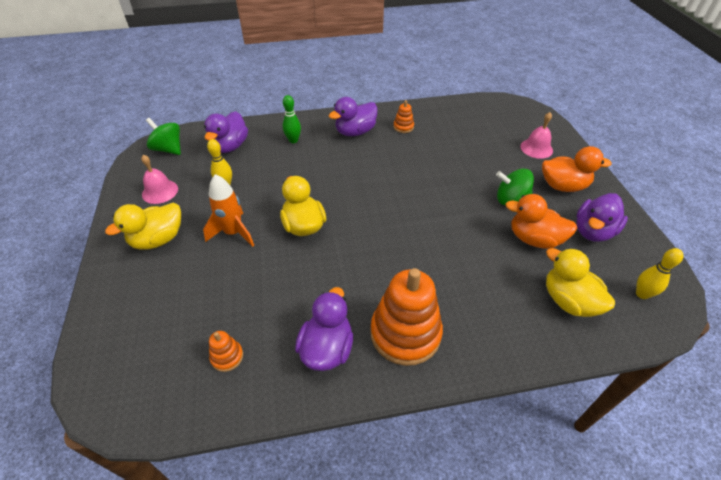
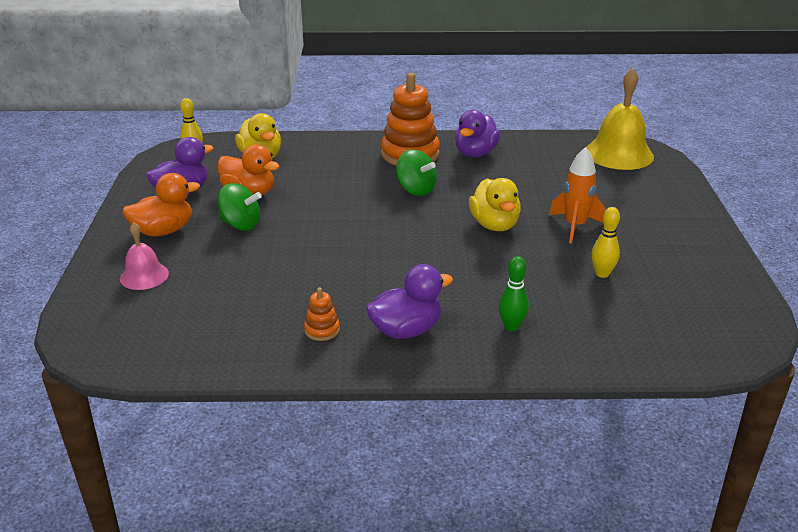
camera: 170 degrees left, 15 degrees down
(142, 377) = (619, 154): none -> yellow bell
(158, 239) = (659, 229): yellow duck -> none
(160, 191) = (690, 276): pink bell -> none
(168, 149) = (717, 334): green spinning top -> green spinning top (416, 189)
(227, 357) = (555, 156): orange stacking toy -> none
(230, 146) = (615, 328): purple duck -> none
(563, 186) = (163, 231): orange duck -> orange duck turned 135 degrees clockwise

